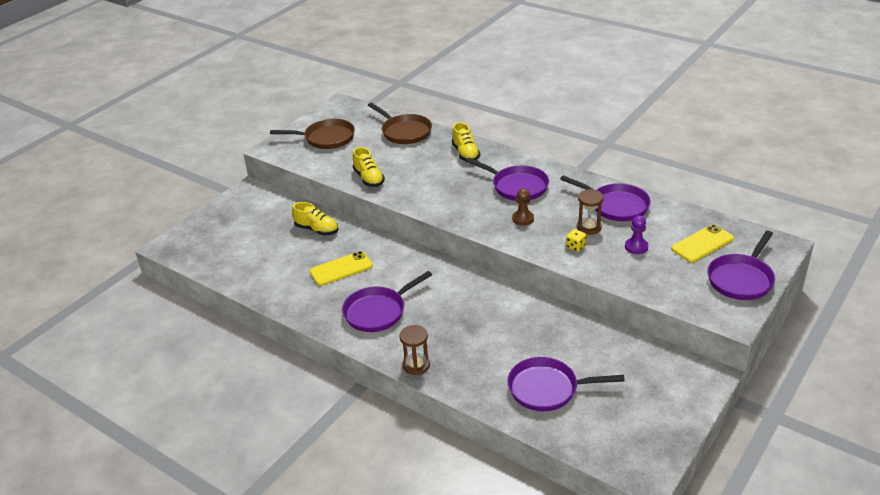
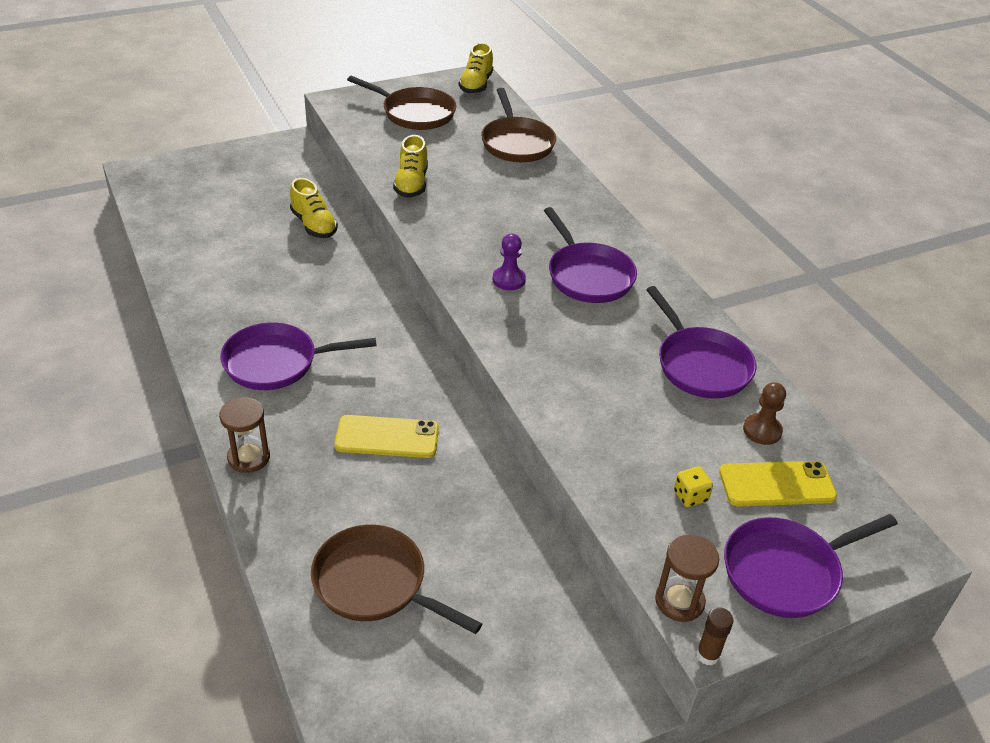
camera: 25 degrees right, 5 degrees up
(341, 269) = (291, 286): yellow phone -> yellow phone (387, 437)
(465, 153) = (565, 202): yellow shoe -> yellow shoe (476, 85)
(523, 219) = (550, 324): brown pawn -> brown pawn (762, 430)
(547, 389) = (376, 584): purple pan -> brown pan
(575, 247) = (583, 397): yellow dice -> yellow dice (690, 496)
(589, 227) = (629, 378): brown hourglass -> brown hourglass (679, 601)
(636, 247) = (670, 440): purple pawn -> purple pawn (508, 280)
(742, 330) = (708, 655): none -> brown glue stick

